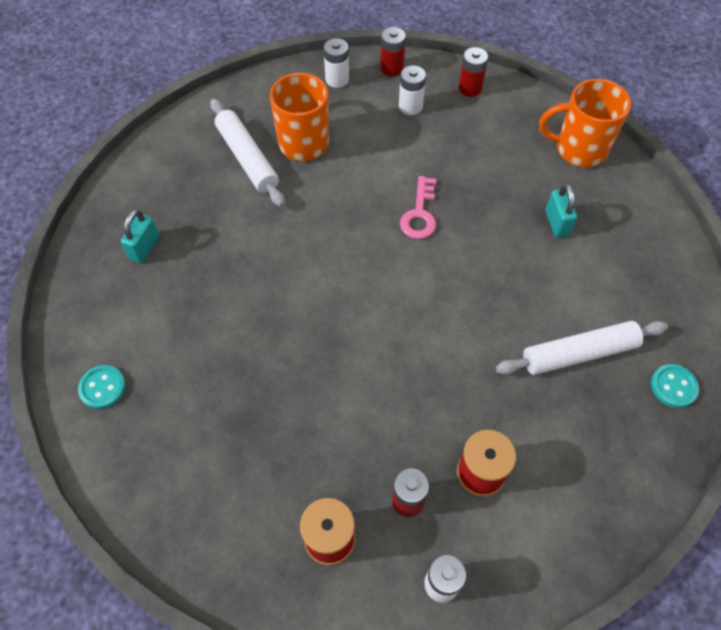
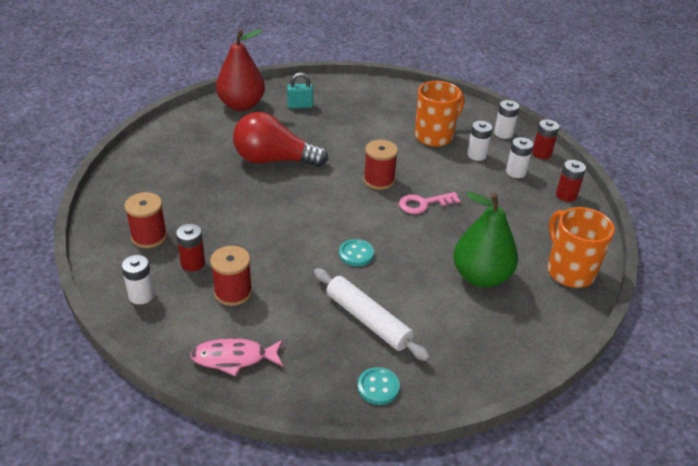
camera: 60 degrees right, 20 degrees down
(94, 316) = (241, 105): none -> red pear
(102, 388) = (199, 123): turquoise button -> turquoise button (356, 254)
(247, 158) = (399, 119): white rolling pin -> none
(249, 328) = (274, 160): none -> red light bulb
(354, 235) = (379, 180): none -> red spool
(361, 123) = (476, 155): none -> white battery
(556, 223) = (481, 276): turquoise padlock -> green pear
(587, 511) = (234, 358): none -> pink fish

